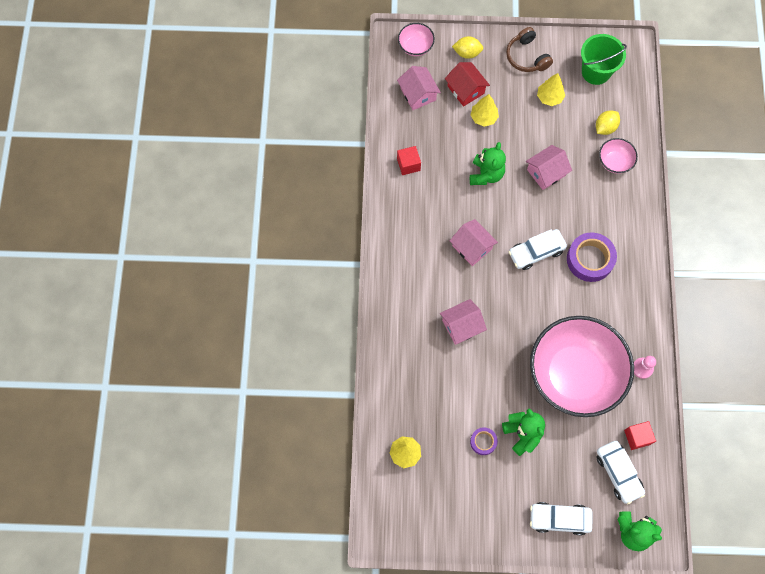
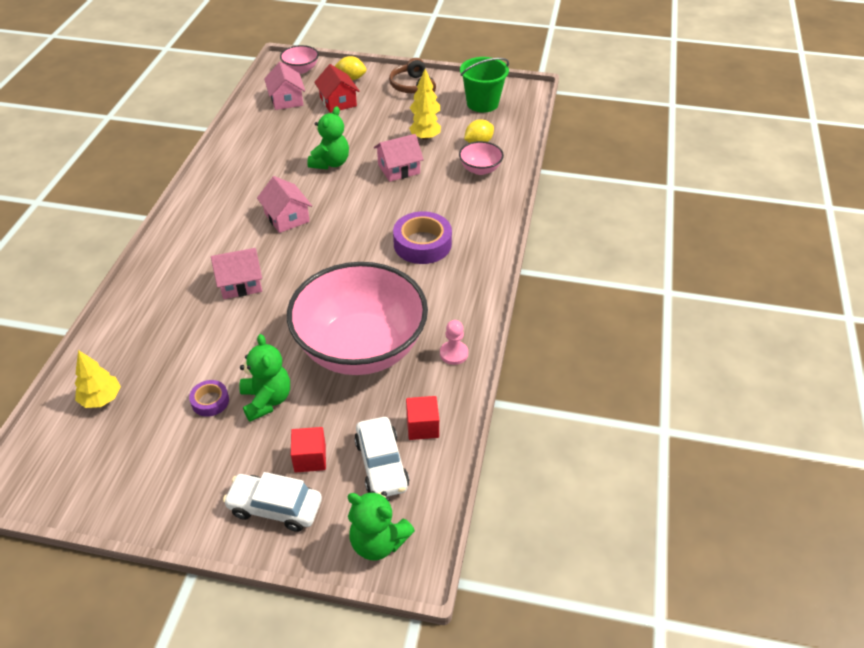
camera: 10 degrees right, 25 degrees down
(408, 164) = (249, 147): red cube -> red cube (310, 458)
(483, 117) = (347, 122): yellow tree -> yellow tree (425, 137)
(536, 252) = (360, 230): white car -> none

